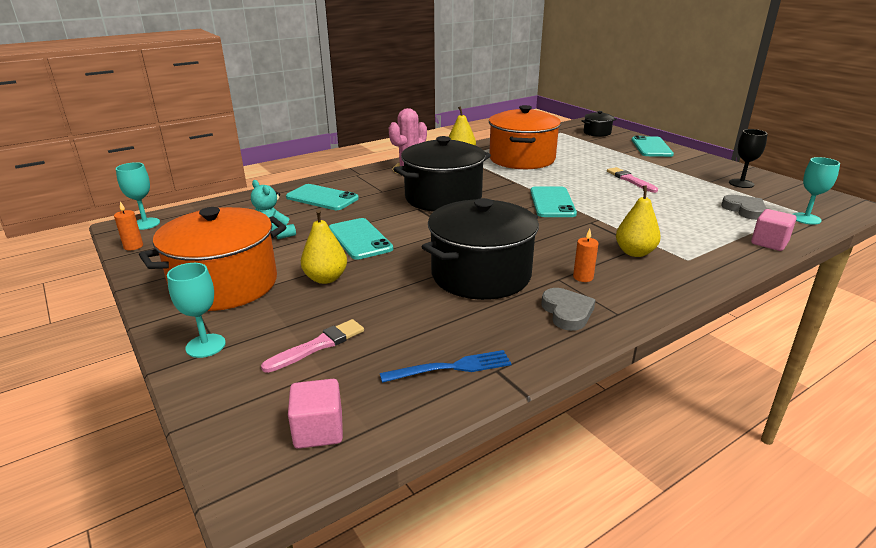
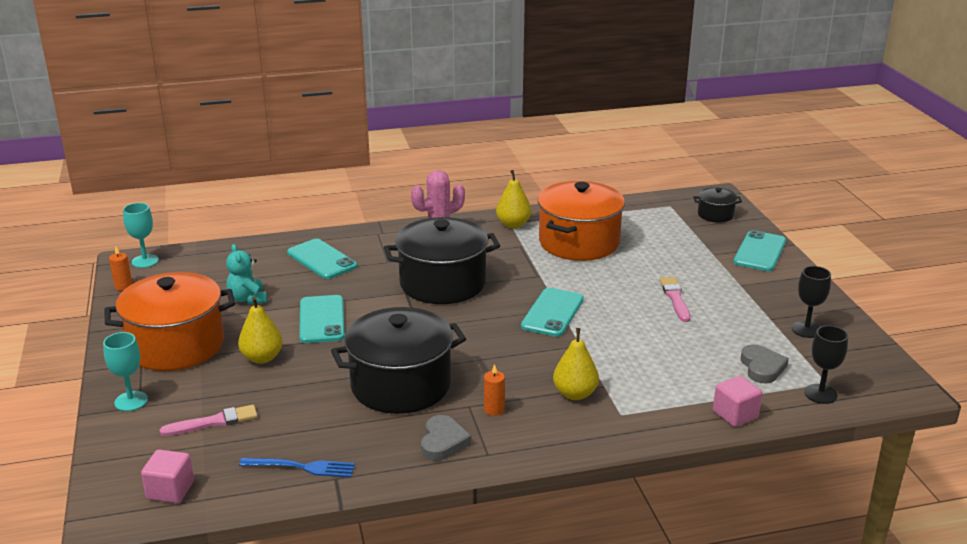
camera: 20 degrees right, 0 degrees up
(806, 219) = (820, 394): turquoise goblet -> black goblet

